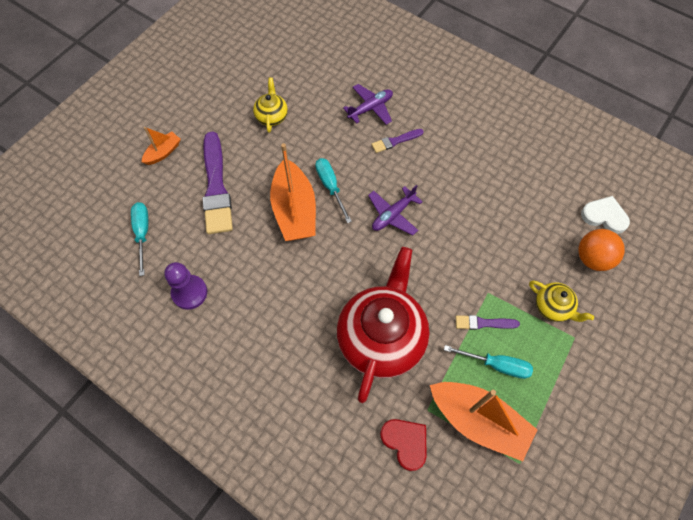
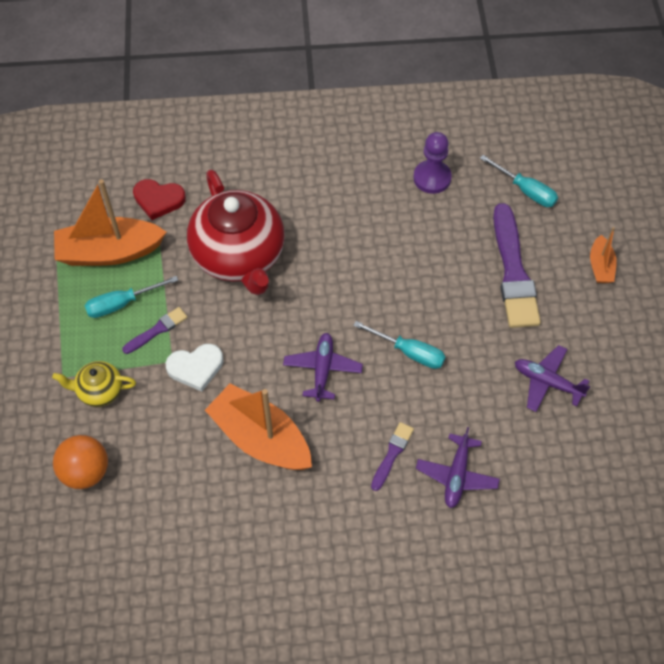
camera: 140 degrees right, 5 degrees down
(216, 187) = (513, 272): purple brush -> purple brush turned 135 degrees counterclockwise
(271, 116) = (547, 382): yellow teapot -> purple plane
(294, 210) = (419, 305): orange boat -> orange boat (261, 438)
(604, 216) = (98, 534): white heart -> white heart (196, 367)

